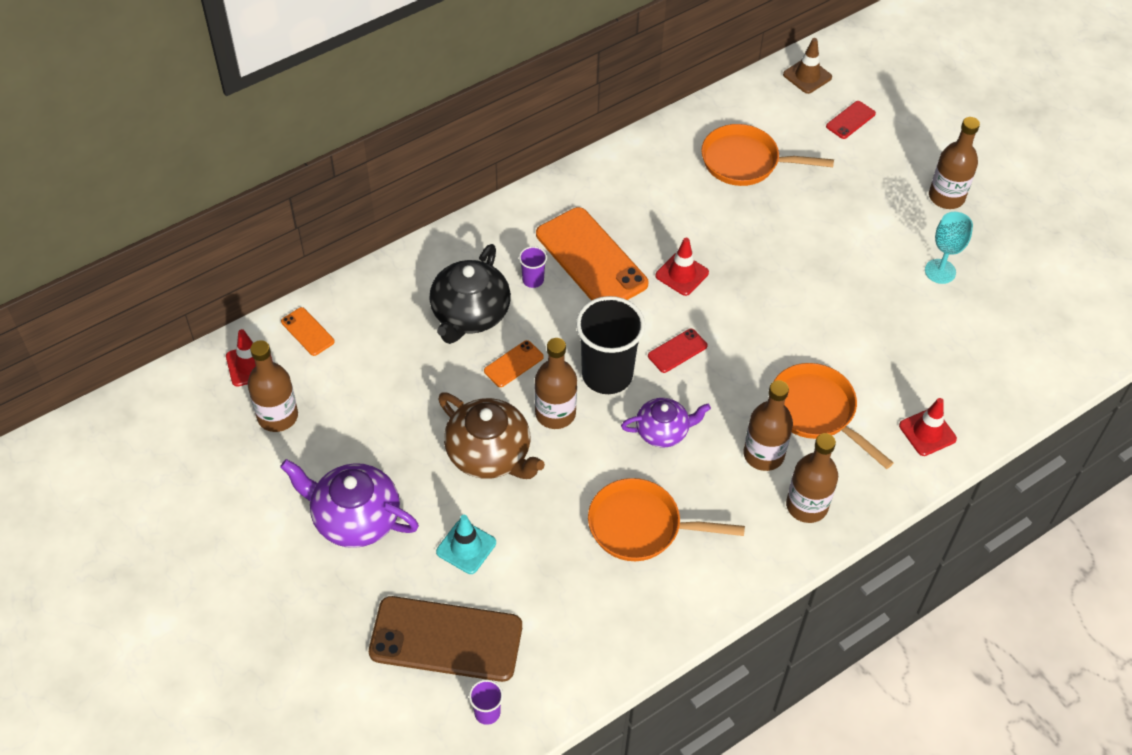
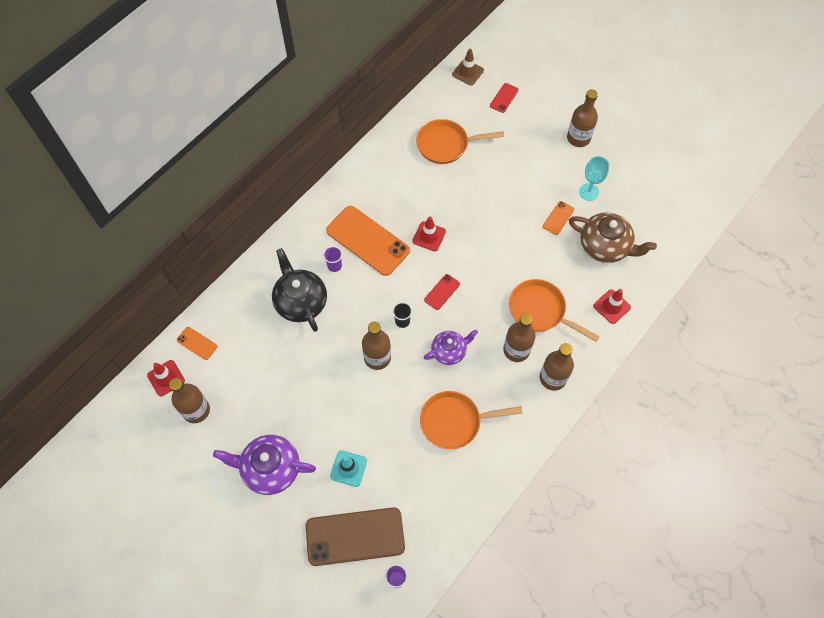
camera: 15 degrees left, 10 degrees up
(470, 314) = (300, 301): black teapot -> black teapot turned 150 degrees clockwise
(490, 454) = (344, 398): brown teapot -> brown teapot (605, 246)
(513, 364) = (340, 330): orange phone -> orange phone (558, 218)
(607, 375) = (402, 321): black cup -> black cup, size x0.44

